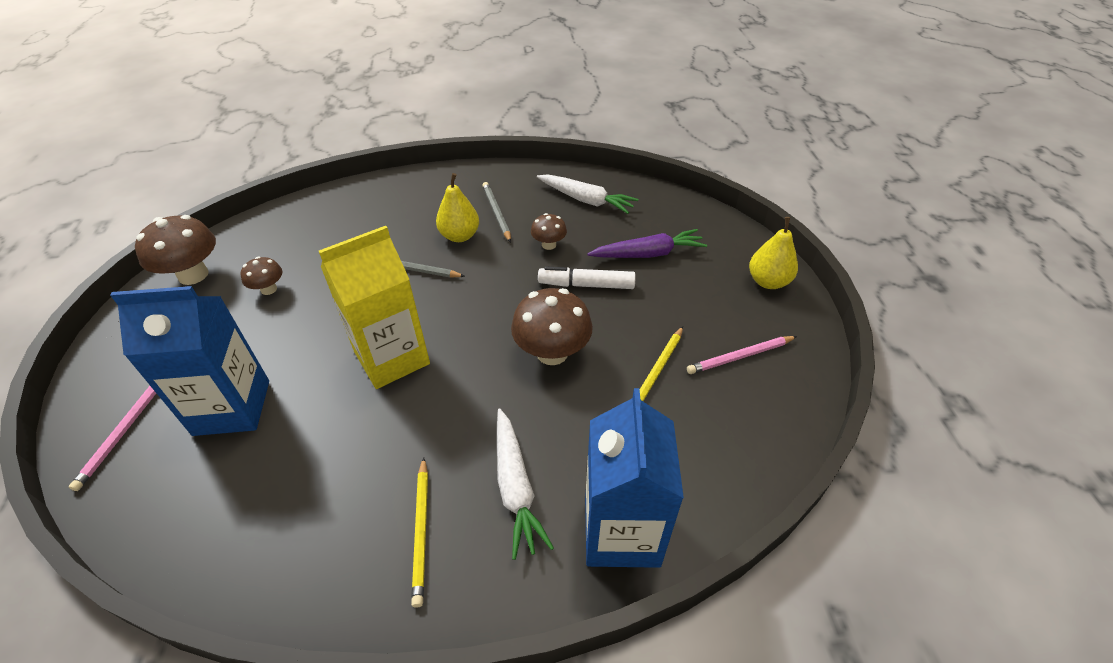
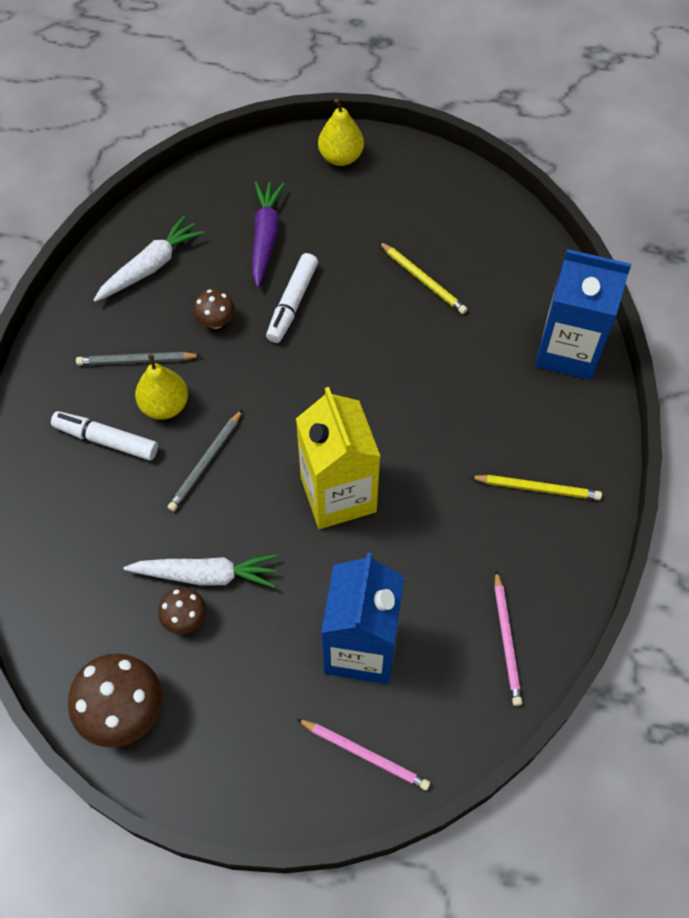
camera: 75 degrees left, 15 degrees up
(422, 215) = (106, 440): none -> white marker
(516, 487) = (513, 413): white carrot -> white carrot (206, 575)
(552, 352) = (375, 354): brown mushroom -> none
(740, 357) = (424, 214): pink pencil -> pink pencil (507, 640)

